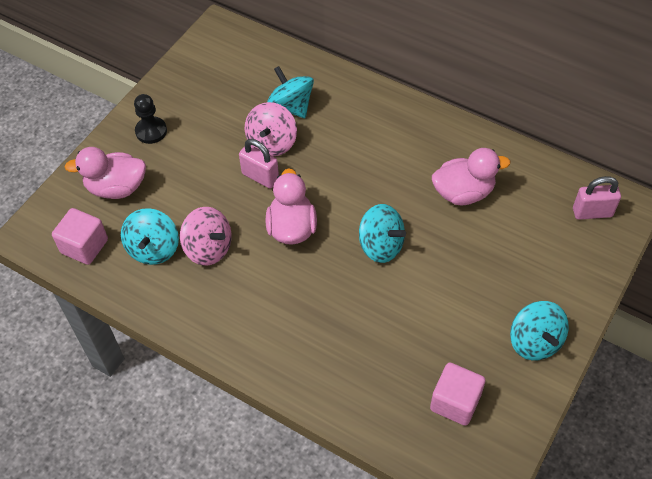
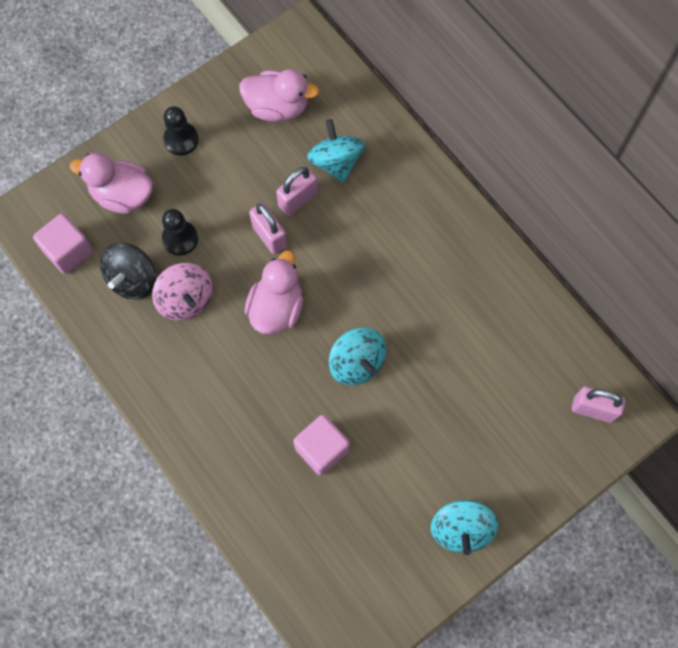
camera: 20 degrees right, 15 degrees up
(153, 249) = (133, 279): turquoise spinning top -> black spinning top
(183, 204) = (180, 239): none -> black pawn
(272, 143) = (298, 200): pink spinning top -> pink padlock
(455, 402) = (353, 560): pink cube -> pink cube (322, 449)
(463, 193) = (469, 334): pink duck -> pink duck (277, 107)

